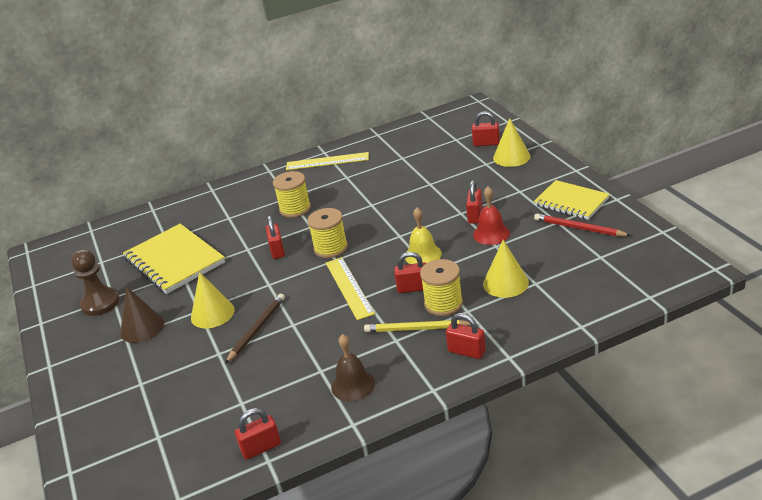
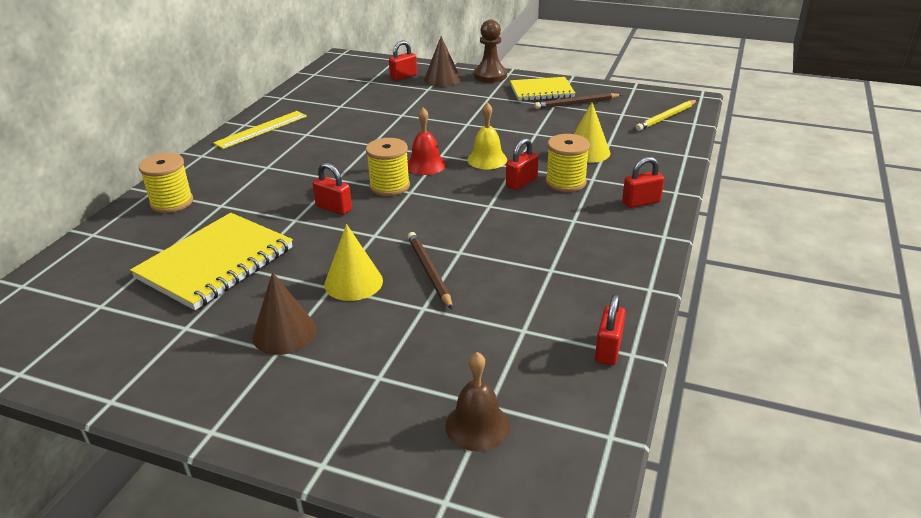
camera: 50 degrees left, 0 degrees up
(100, 303) = (177, 340): brown pawn -> brown pawn (490, 76)
(174, 261) = (216, 263): yellow notebook -> yellow notebook turned 60 degrees counterclockwise
(295, 209) = (292, 172): yellow spool -> yellow spool (172, 202)
(349, 287) = (463, 205): yellow ruler -> none
(353, 385) = (598, 264): brown bell -> brown bell (477, 426)
(417, 329) = (576, 206): yellow pencil -> yellow pencil (666, 117)
(475, 216) = (482, 121): red padlock -> none
(491, 234) = (518, 128): red bell -> red bell (425, 165)
(511, 157) = (442, 79): yellow cone -> brown cone
(579, 228) = (576, 103): red pencil -> brown pencil

